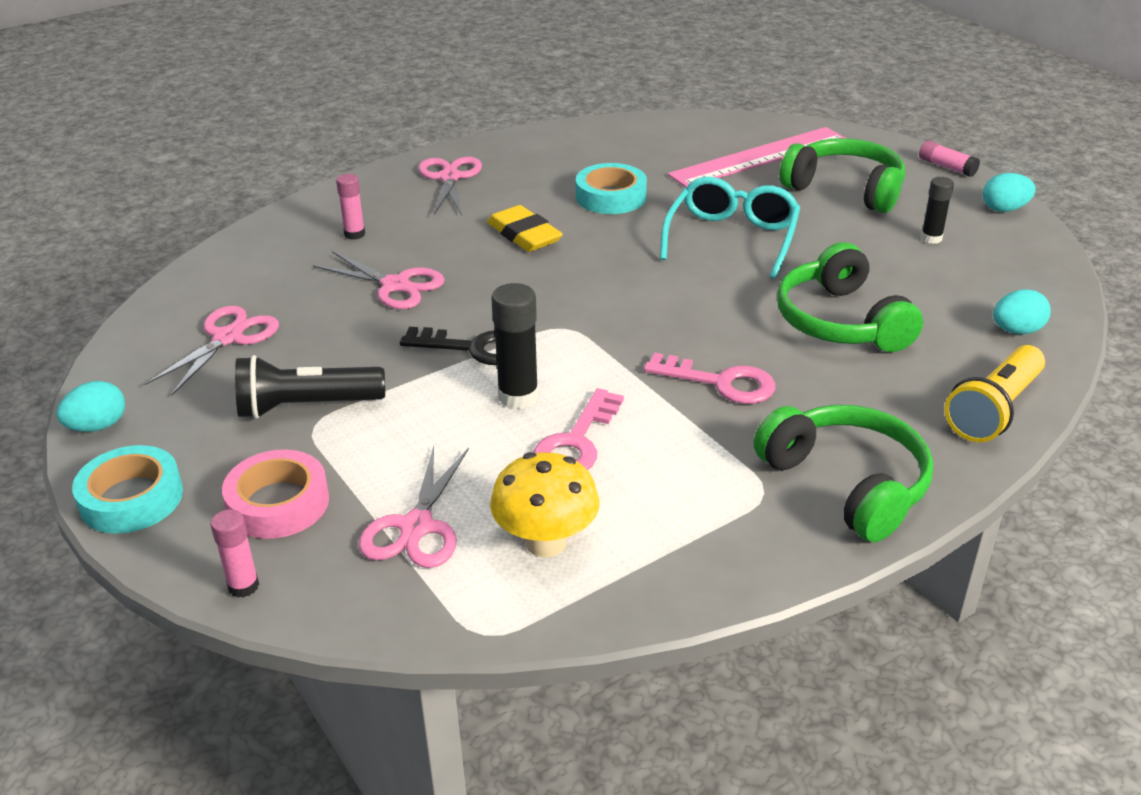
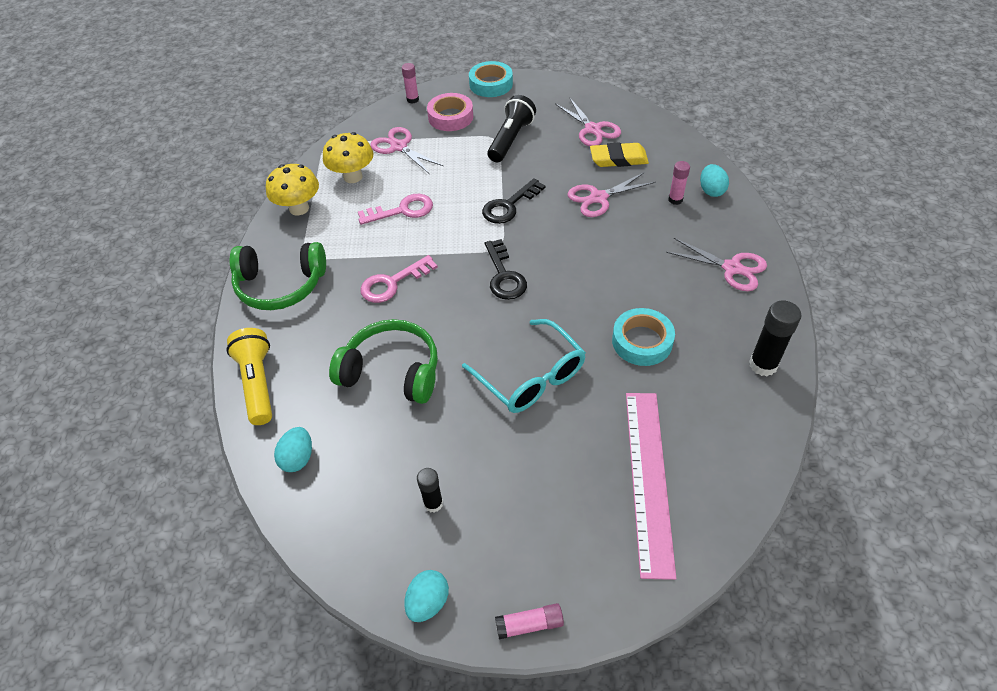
camera: 125 degrees right, 15 degrees up
(98, 426) = (550, 83): turquoise egg -> turquoise egg (711, 191)
(518, 396) = (454, 205): black glue stick -> black glue stick (763, 365)
(524, 235) = (618, 272): yellow eraser -> yellow eraser (618, 158)
(576, 442) = (402, 210): pink key -> pink key turned 105 degrees clockwise
(610, 304) = (504, 275): none -> black key
(684, 565) = (299, 208): none -> yellow mushroom
(845, 189) = (548, 503): green headphones -> none

